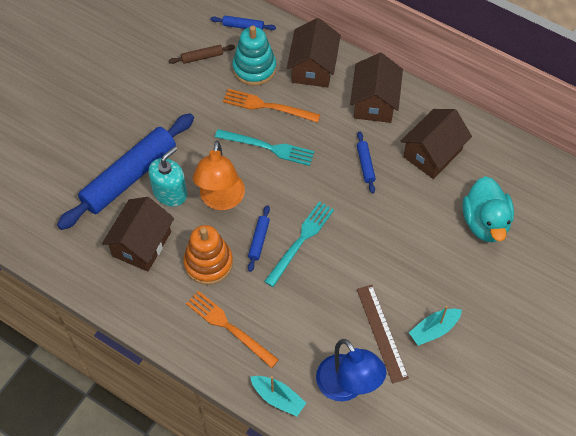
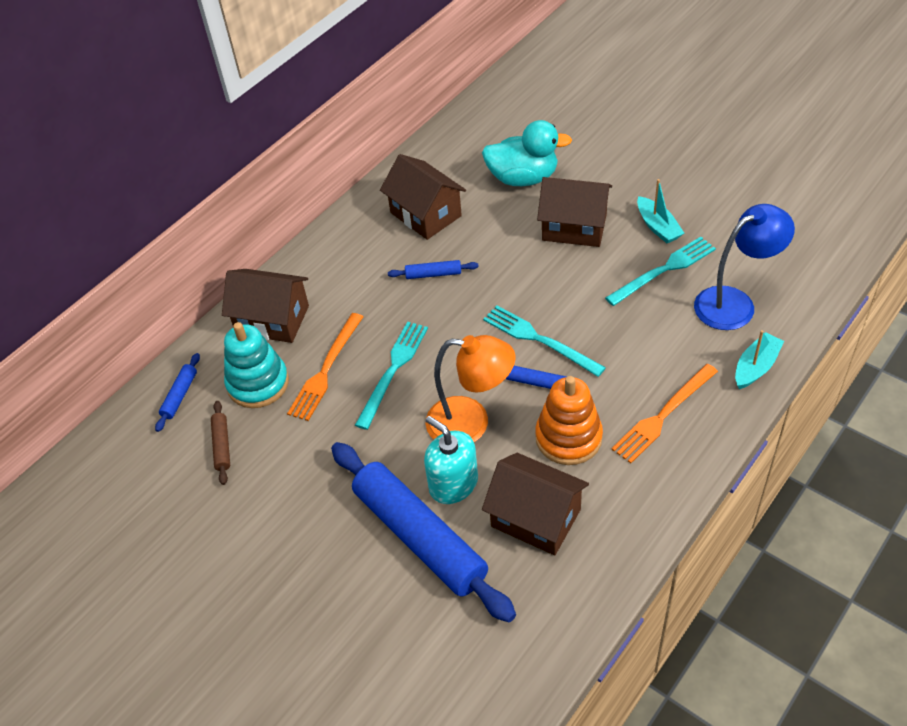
camera: 80 degrees left, 10 degrees down
(374, 102) = (341, 262): brown house -> brown house (574, 227)
(381, 333) = (664, 270): brown ruler -> turquoise fork

